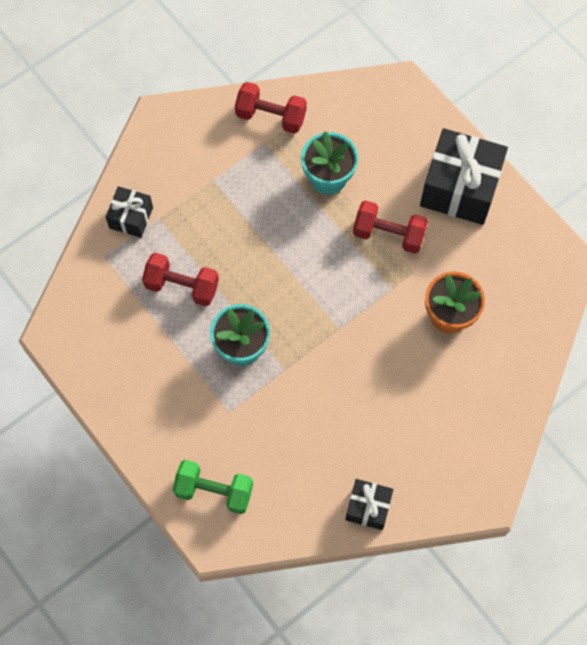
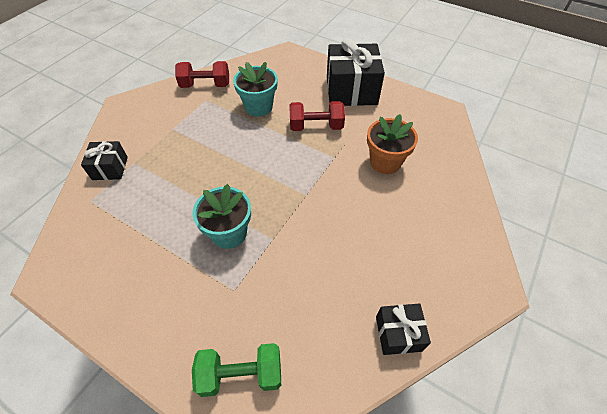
camera: 20 degrees left, 15 degrees down
(182, 286) = (164, 203): red dumbbell -> none

